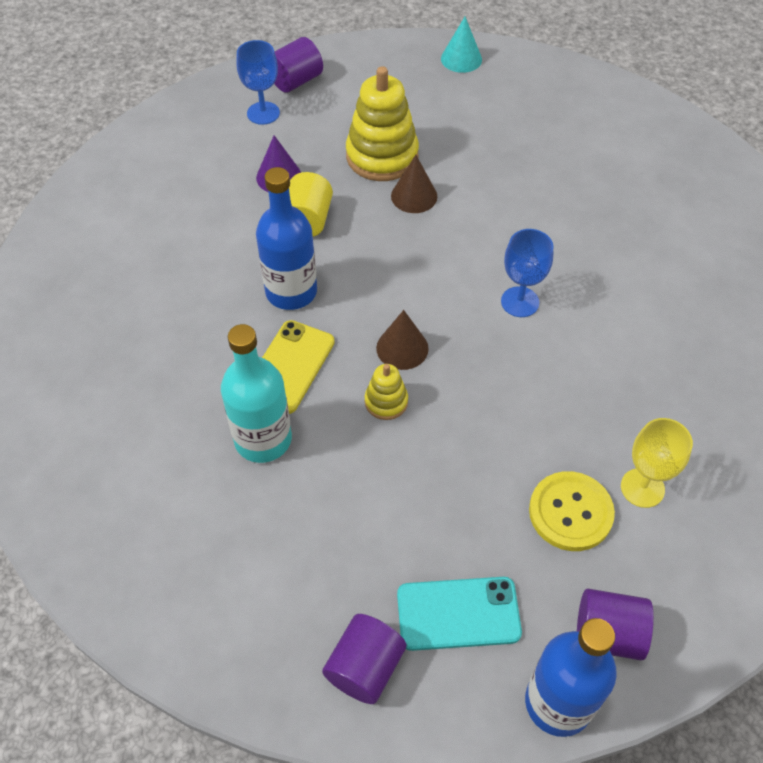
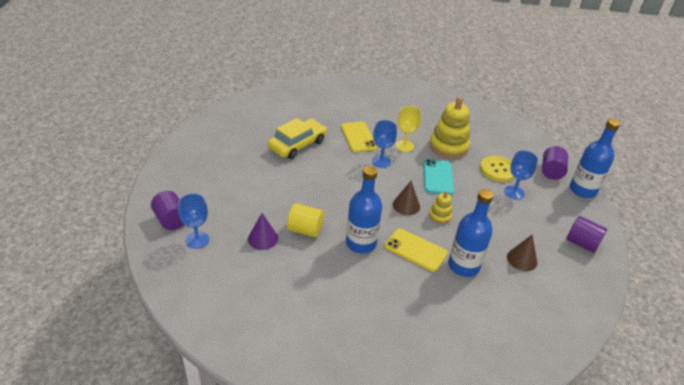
camera: 85 degrees left, 15 degrees down
(263, 439) = (463, 266): turquoise bottle -> blue bottle
(382, 156) = (260, 191): yellow stacking toy -> yellow stacking toy (448, 146)
(414, 196) = (298, 184): brown cone -> brown cone (522, 259)
(458, 613) = (550, 210): turquoise phone -> turquoise phone (438, 177)
(461, 59) = (188, 147): turquoise cone -> none
(499, 540) = (514, 192): none -> blue goblet
(522, 179) = (297, 145): none -> yellow car
(584, 261) = (358, 137): none -> yellow phone
(642, 488) = (484, 149): yellow goblet -> yellow goblet (404, 146)

